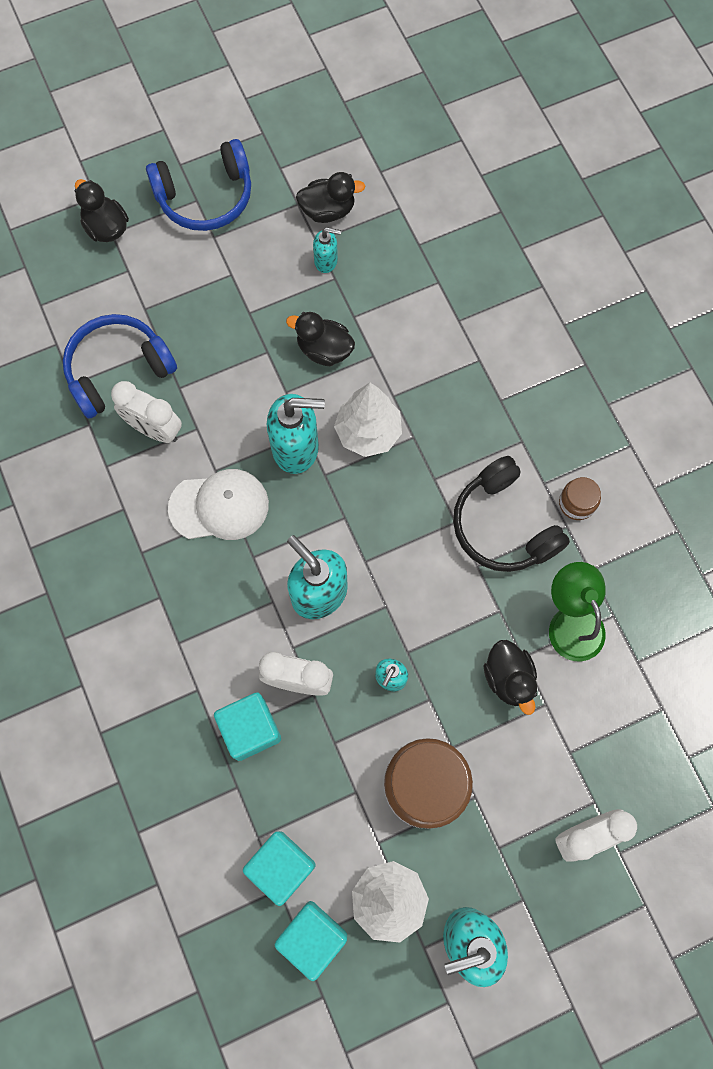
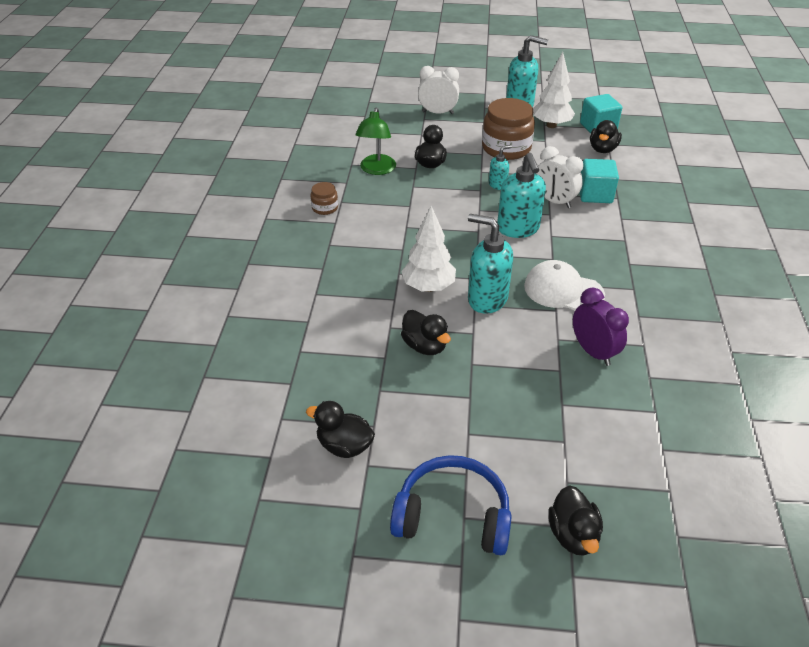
camera: 150 degrees left, 30 degrees down
(118, 370) = (609, 404): blue headphones -> none
(154, 429) = (593, 352): white clock -> purple clock
(281, 866) = (602, 149): turquoise cube -> black duck
(326, 261) = (377, 405): turquoise soap dispenser -> none
(503, 525) = (378, 215): black headphones -> none

